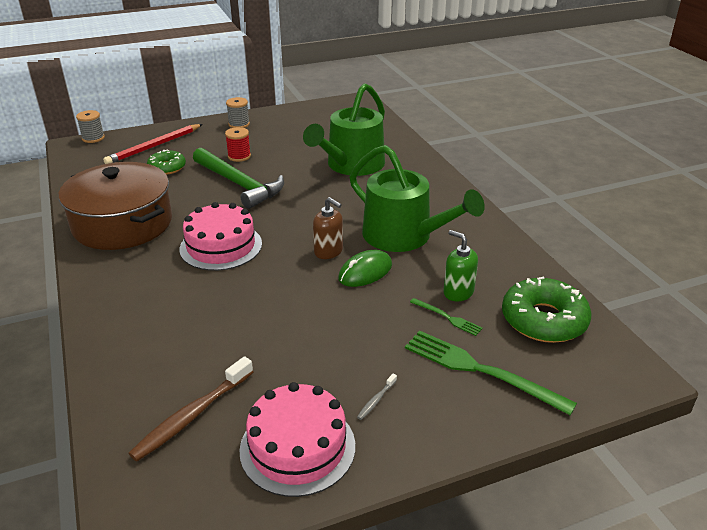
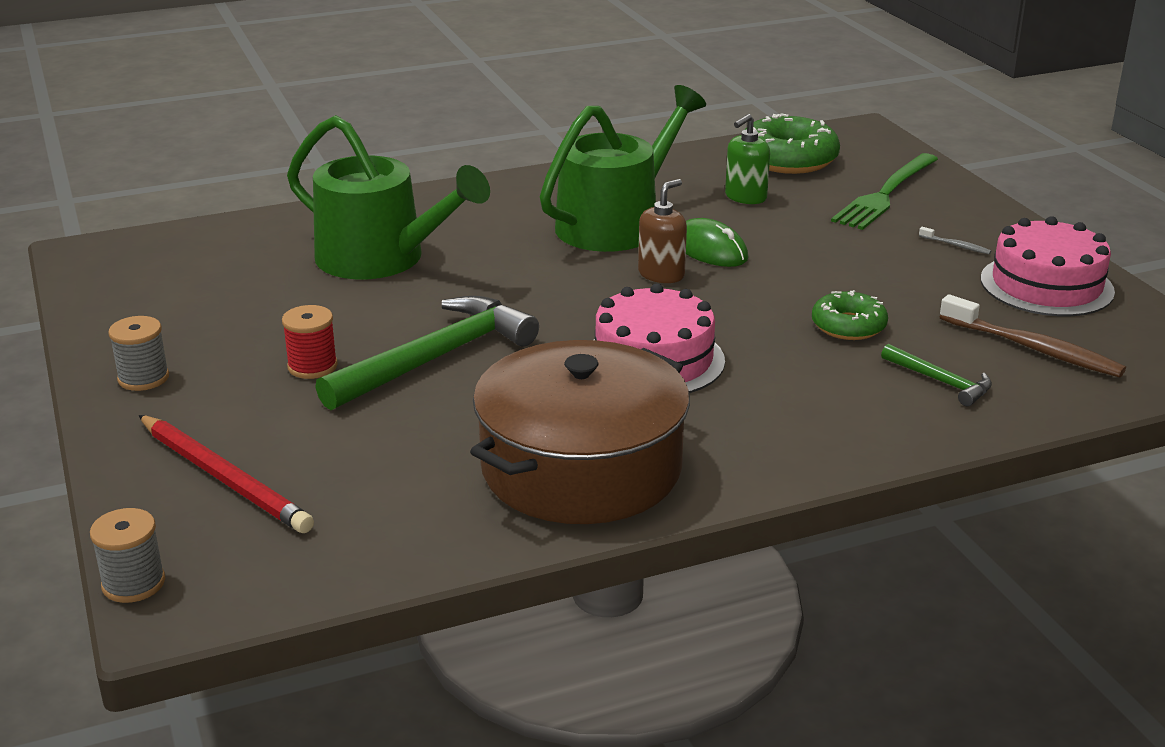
camera: 90 degrees left, 5 degrees down
(160, 357) = (941, 382): none -> green hammer
(167, 167) = (343, 447): green donut -> green donut (848, 326)
(447, 317) = (798, 205): green fork -> none

